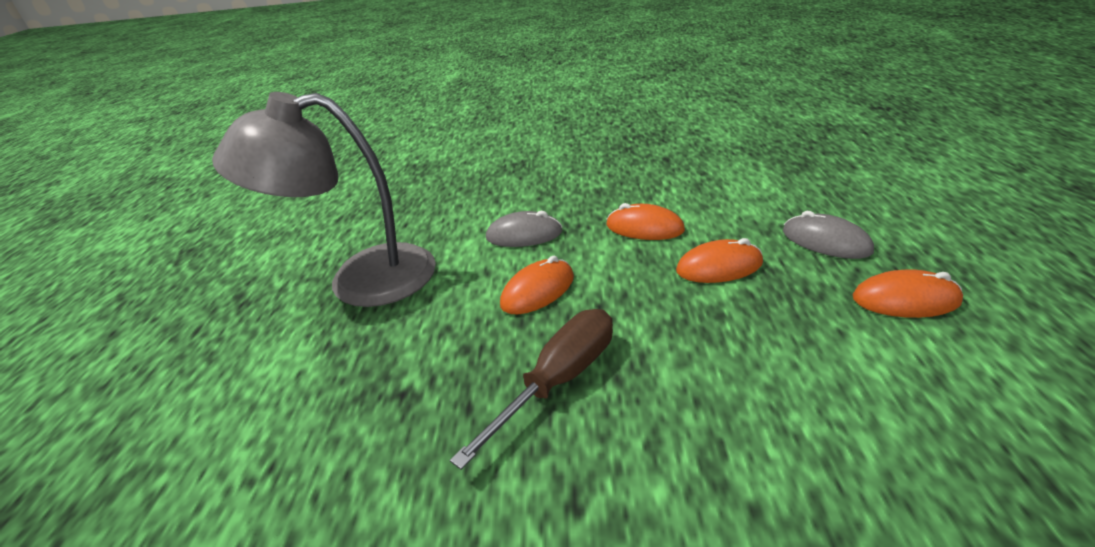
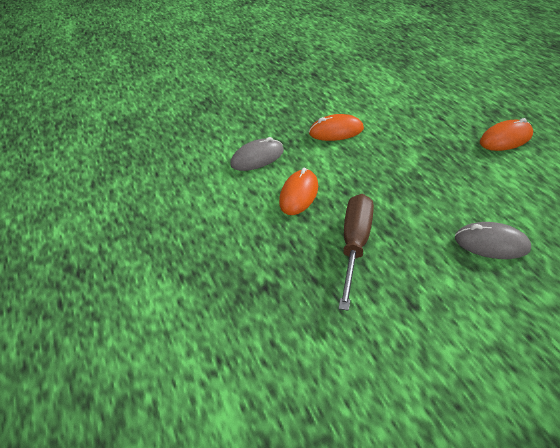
camera: 25 degrees left, 10 degrees up
(361, 279) = (161, 225): grey lamp -> none
(719, 267) = (399, 146): orange mouse -> none
(825, 241) = (448, 113): grey mouse -> grey mouse (491, 243)

